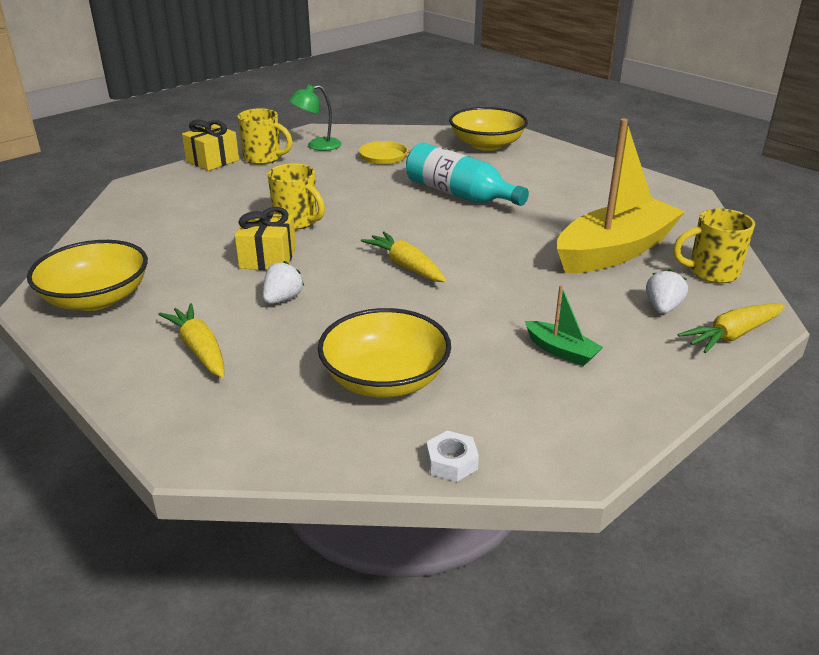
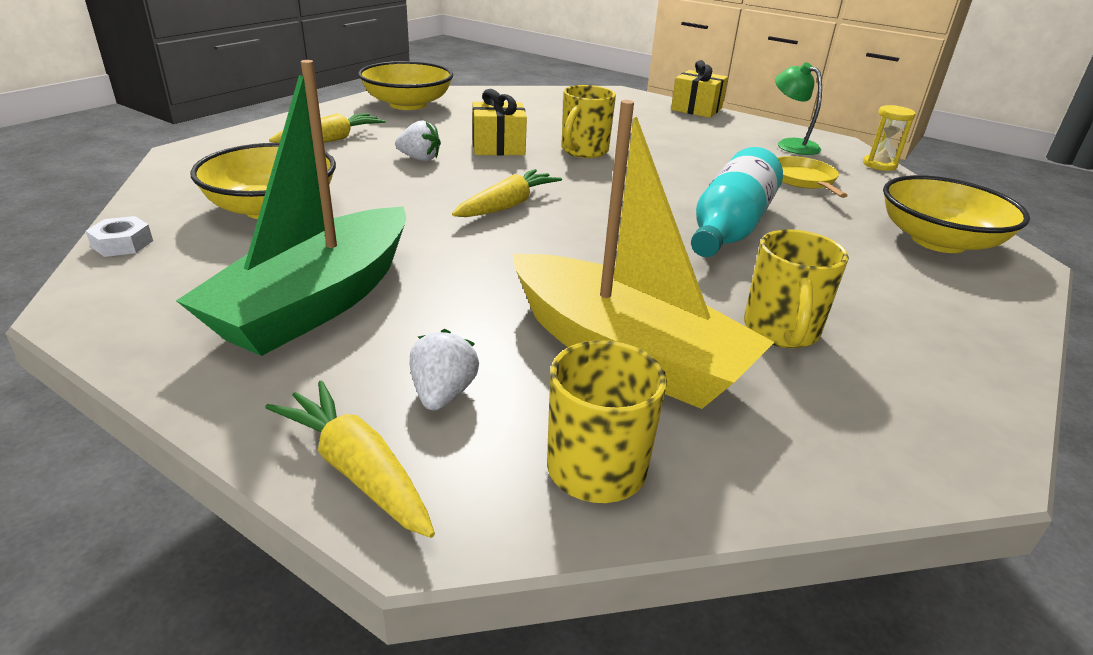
camera: 75 degrees right, 0 degrees up
(264, 158) = (725, 126): yellow mug -> yellow mug (781, 331)
(368, 129) = (879, 165): none -> yellow hourglass
(561, 351) = (317, 302): green boat -> green boat, size x2.34
(662, 308) = (443, 394): white strawberry -> white strawberry turned 90 degrees counterclockwise

